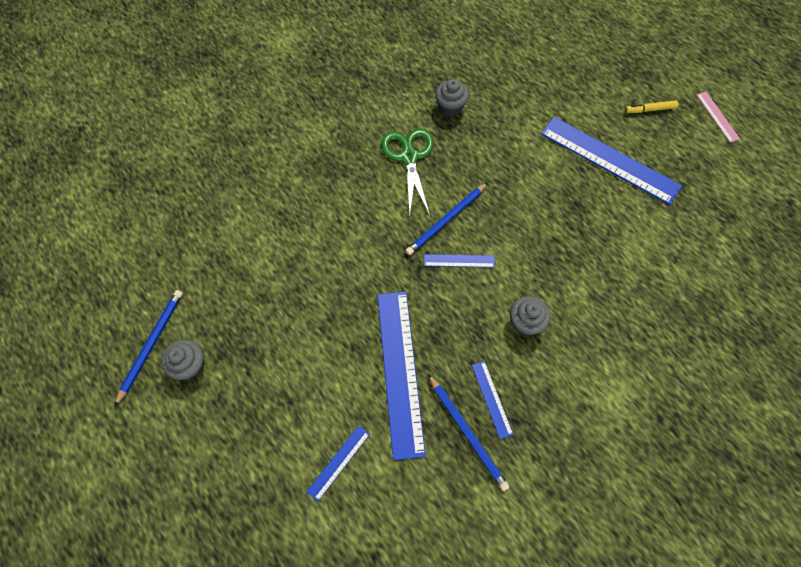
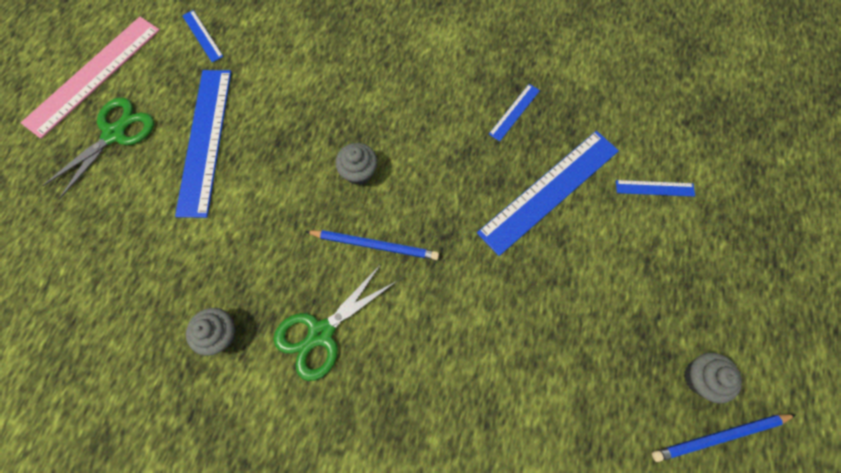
camera: 125 degrees left, 5 degrees up
(459, 260) = (411, 207): blue ruler -> blue ruler (202, 36)
(467, 432) = (553, 114): blue pencil -> none
(525, 322) = (430, 123): grey cupcake -> grey cupcake (359, 172)
(649, 110) = (114, 134): yellow marker -> green scissors
(717, 116) = (93, 75): pink ruler -> pink ruler, size x2.21

